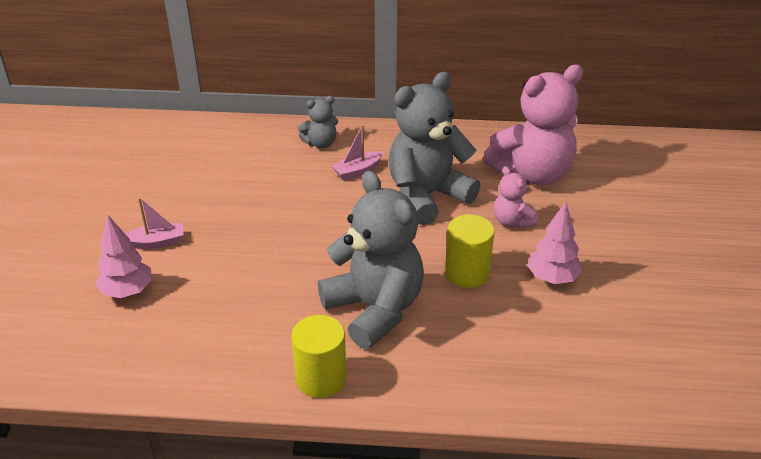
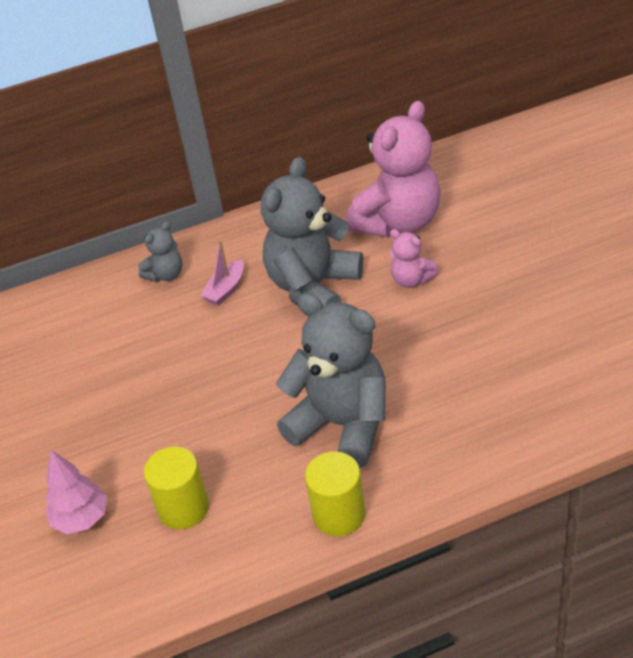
camera: 20 degrees left, 5 degrees up
(156, 242) = (72, 455): pink boat -> none
(467, 273) = (403, 350): yellow cylinder -> yellow cylinder (183, 508)
(552, 278) = (483, 321): pink tree -> none

